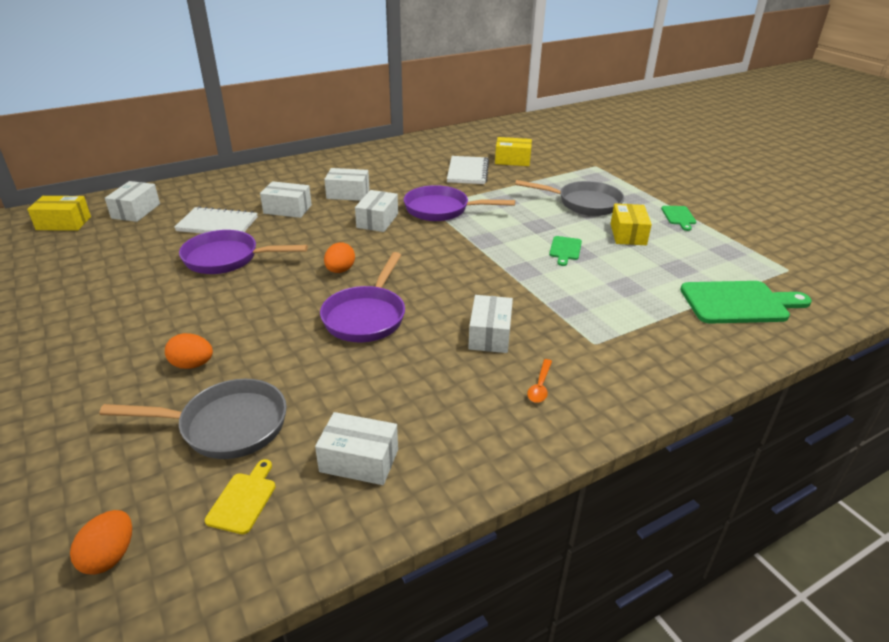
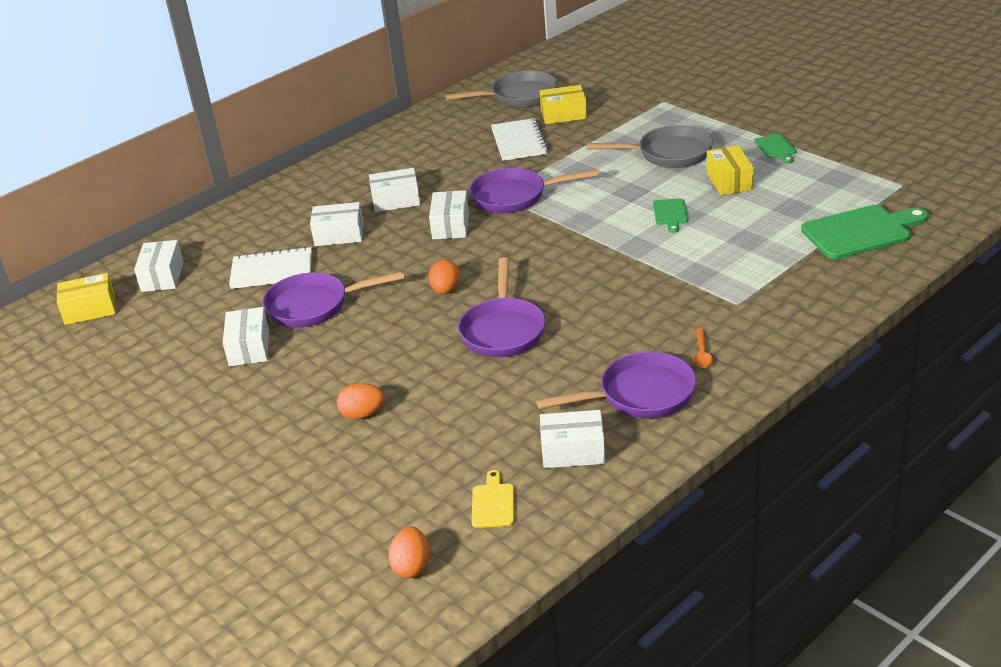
camera: 10 degrees left, 0 degrees up
(226, 426) = (435, 455): grey pan -> grey pan (519, 96)
(458, 414) = (640, 395): none -> purple pan
(490, 335) = (634, 319): white box -> white box (249, 348)

